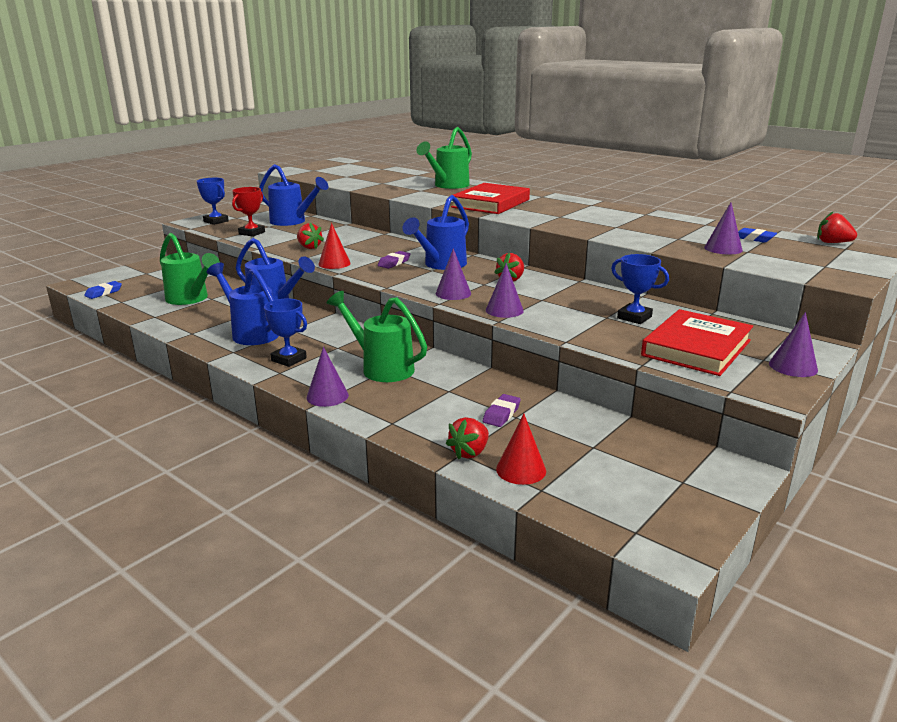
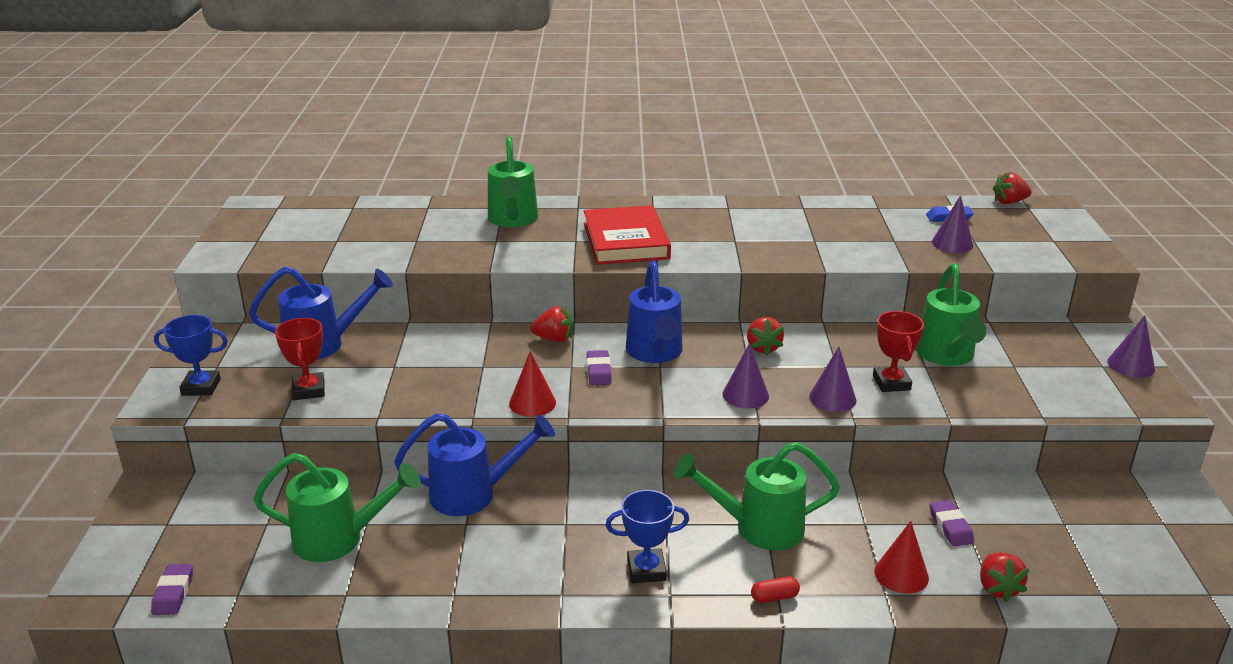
camera: 40 degrees left, 5 degrees up
(103, 293) = (173, 593): blue eraser -> purple eraser
(251, 333) = (530, 554): blue watering can -> none
(309, 247) = (445, 386): red strawberry -> red strawberry (554, 339)
(327, 396) = (774, 597): purple cone -> red capsule
(521, 470) = (1059, 582): red cone -> red cone (901, 574)
(561, 316) = (891, 383): none -> red trophy
(634, 317) = (946, 356): blue trophy -> green watering can
(696, 348) = (1045, 375): red book -> none

